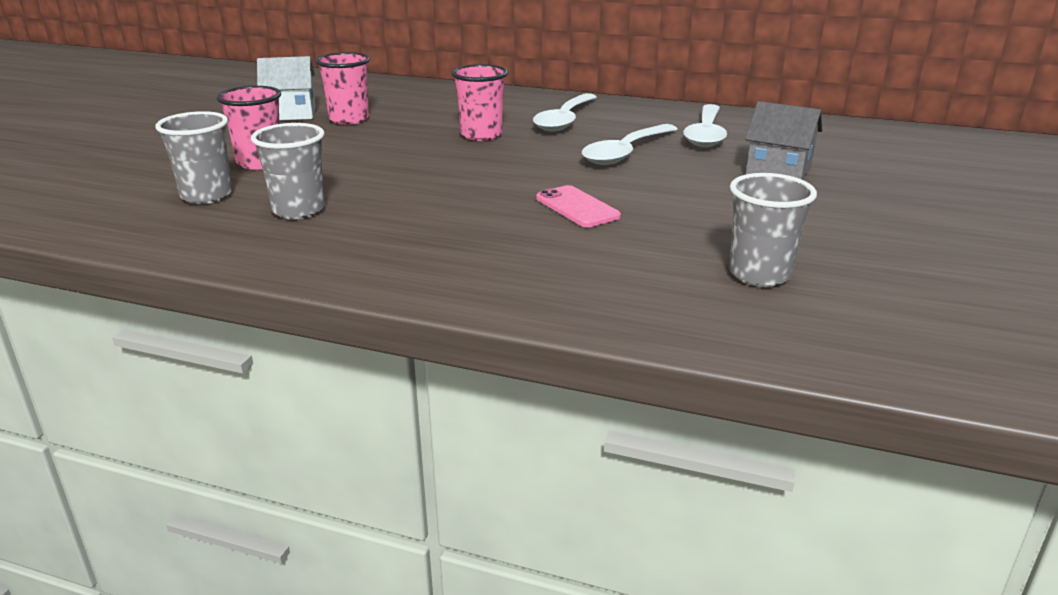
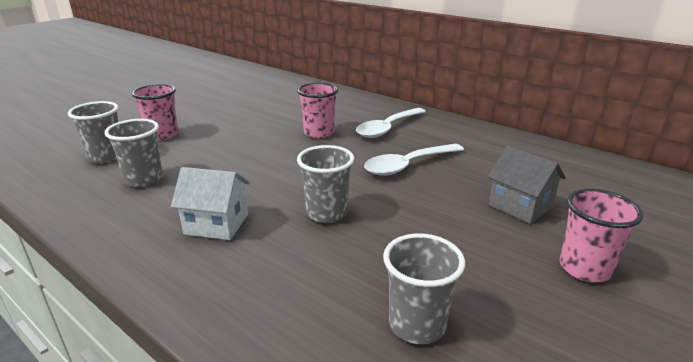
camera: 20 degrees right, 0 degrees up
(291, 114) = (219, 99): white house -> white house (216, 224)
(349, 119) = (248, 108): pink cup -> pink cup (584, 268)
(577, 207) = (326, 213): pink phone -> grey cup
(706, 134) = (486, 157): white spoon -> none

